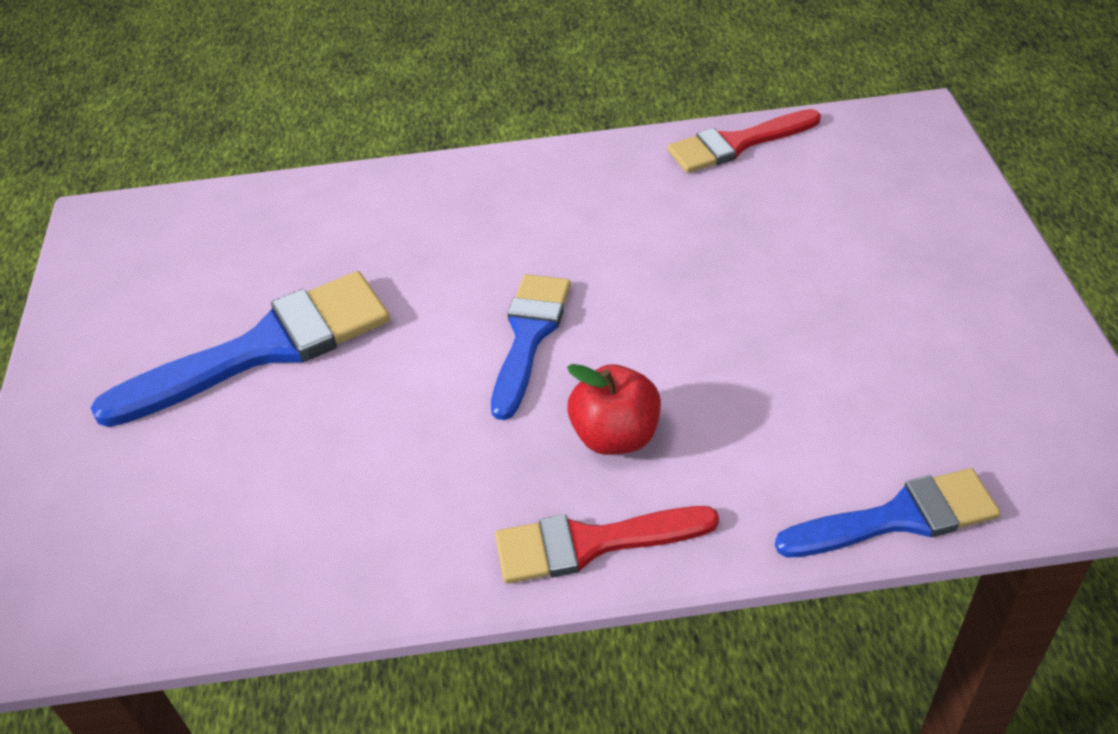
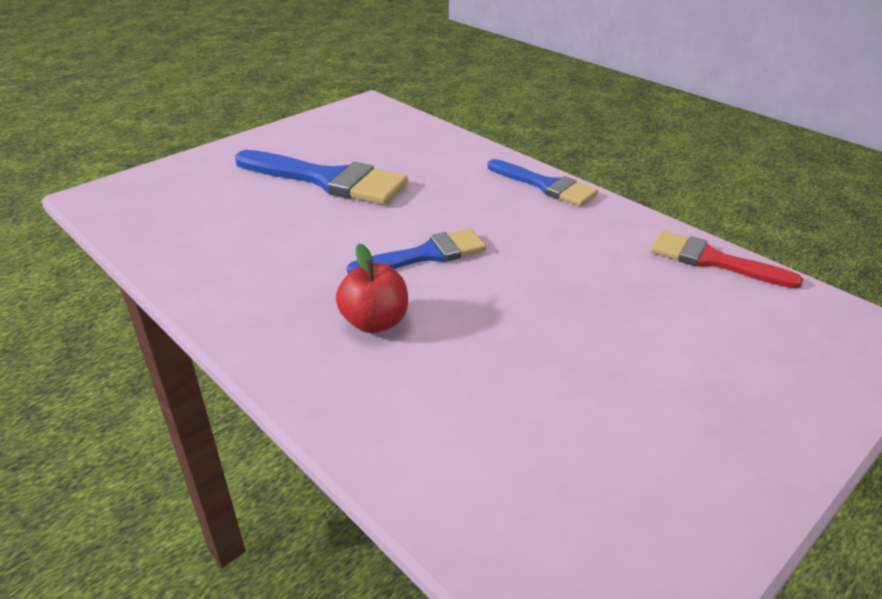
camera: 50 degrees right, 10 degrees down
(591, 543) = (276, 349): red brush -> none
(899, 517) = (419, 496): blue brush -> blue brush (545, 185)

